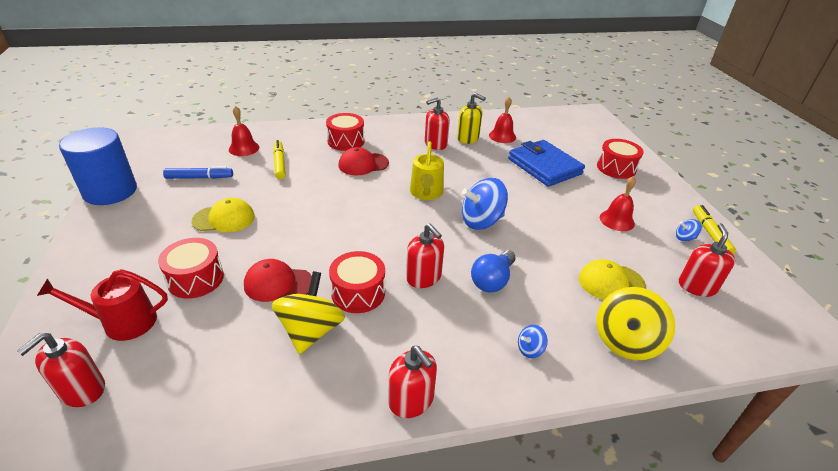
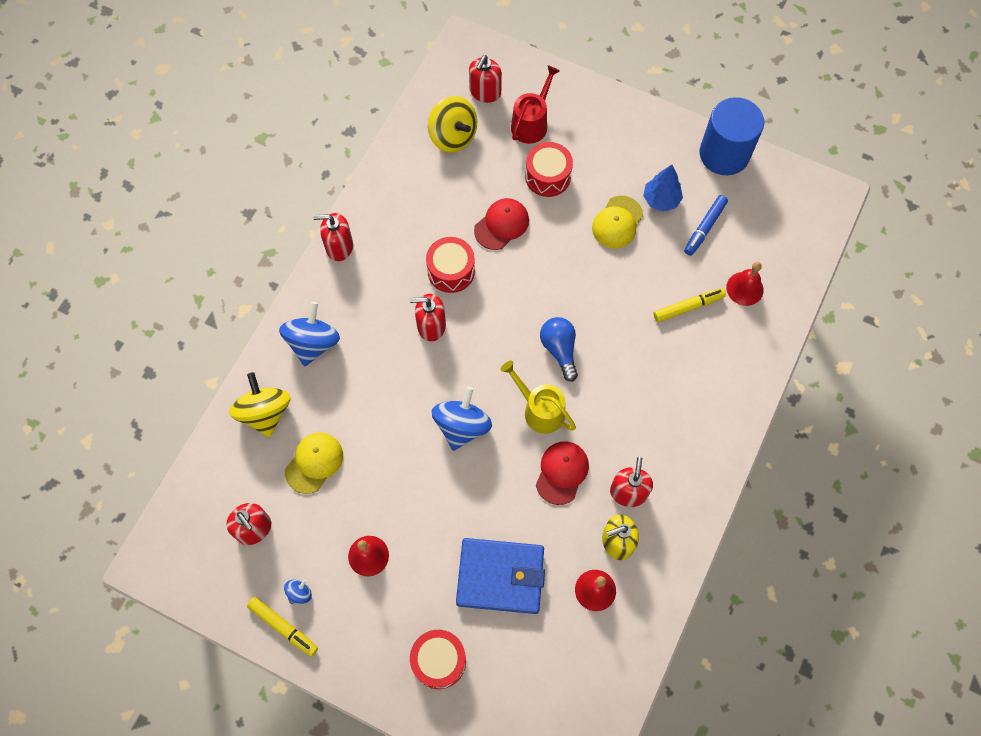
camera: 130 degrees right, 30 degrees up
(82, 390) = (485, 92): red soap dispenser -> red soap dispenser turned 135 degrees counterclockwise
(183, 205) = (661, 200): none -> blue tree
(279, 163) = (688, 307): yellow marker -> yellow marker turned 45 degrees counterclockwise
(311, 331) = (438, 223): yellow spinning top -> yellow spinning top (453, 136)
(346, 141) = (697, 397): red drum -> none
(363, 164) = (634, 385): red cap -> red cap (562, 472)
(492, 280) = (388, 373): blue light bulb -> blue light bulb (559, 350)
(530, 349) = (313, 343): blue spinning top -> blue spinning top, size x2.17

